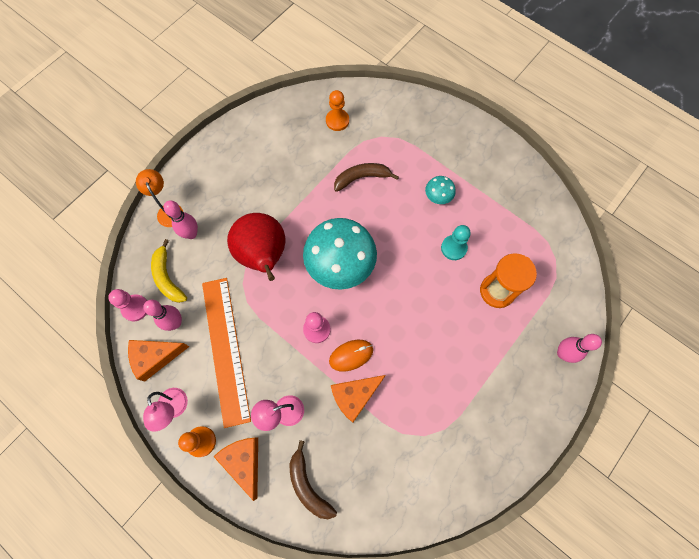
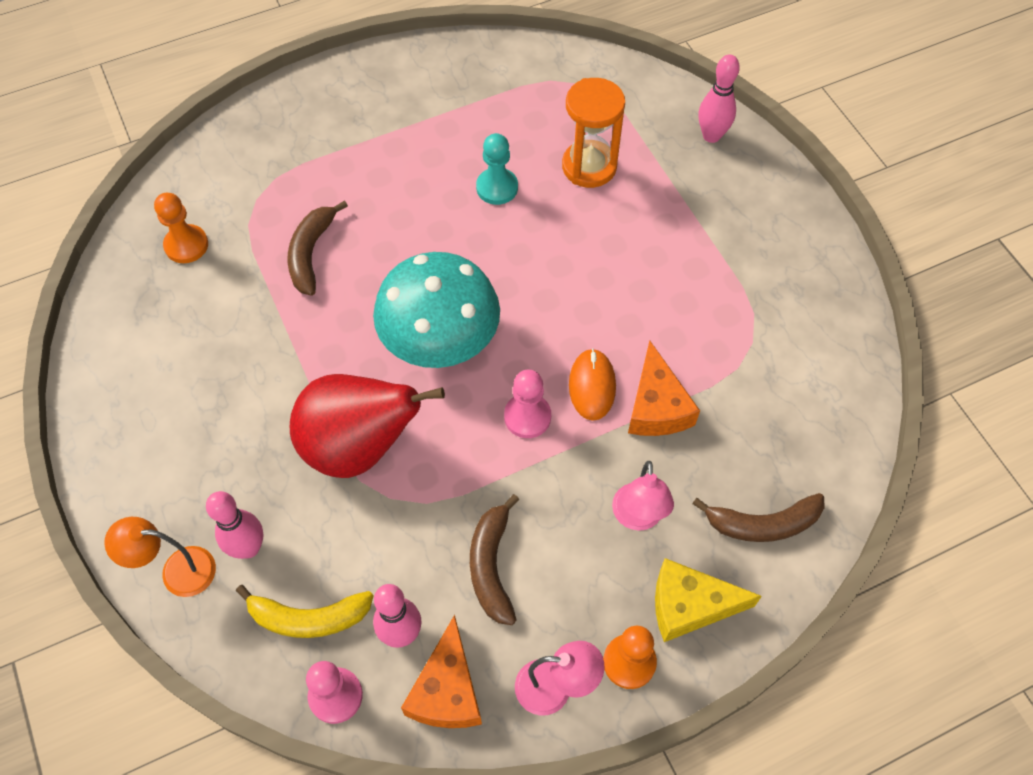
camera: 65 degrees left, 10 degrees down
(226, 349) = (491, 566): orange ruler -> brown banana
(244, 462) = (690, 605): orange cheese -> yellow cheese
(438, 197) = (406, 172): turquoise mushroom -> none

